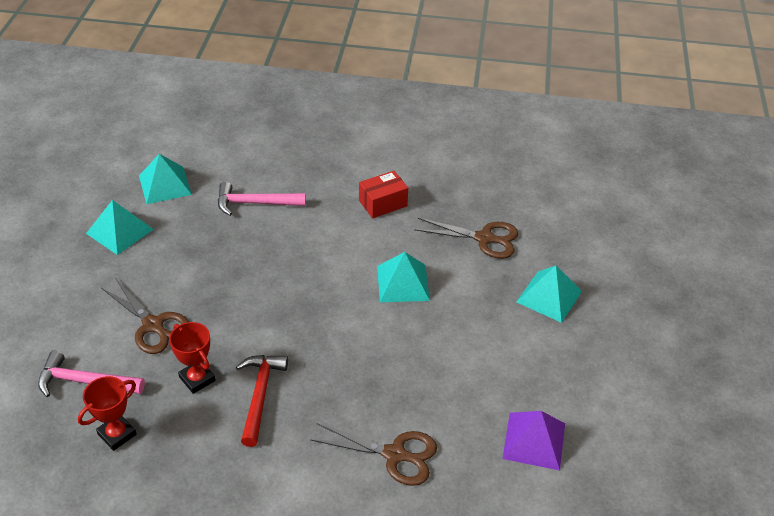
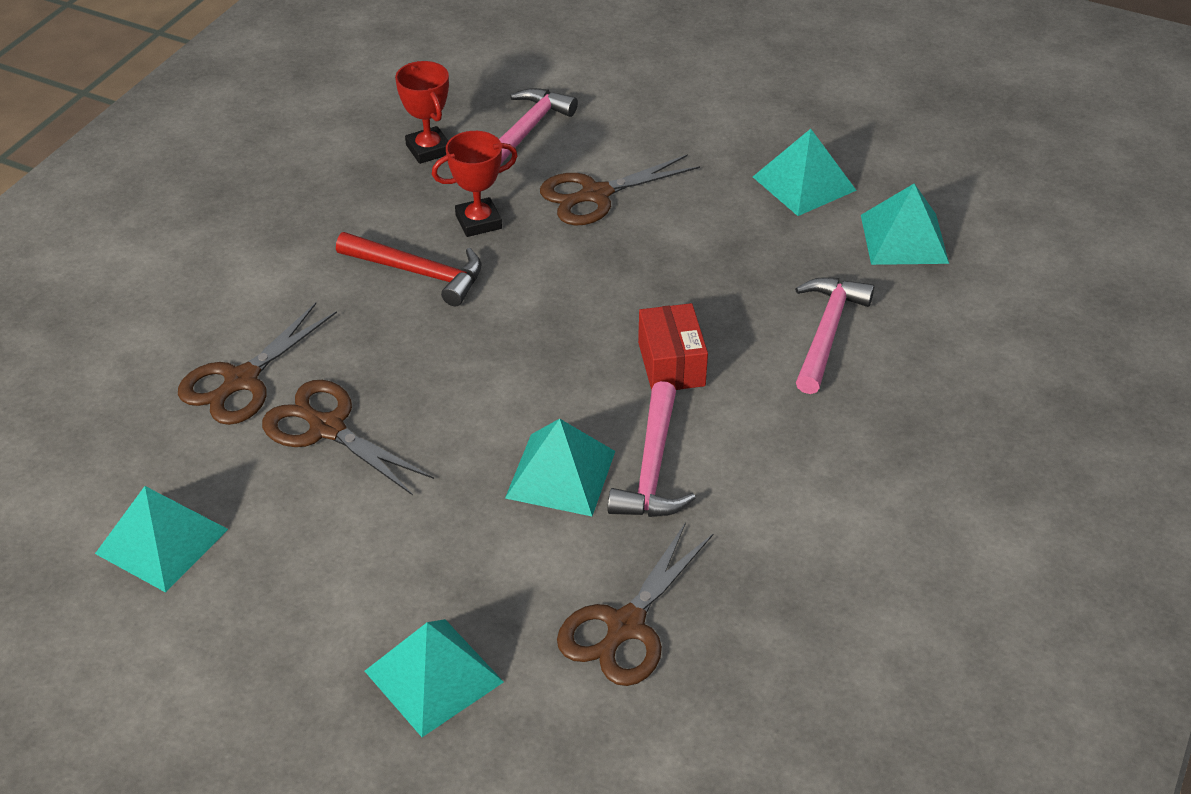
camera: 110 degrees right, 0 degrees up
(382, 249) = (652, 468): none -> pink hammer
(383, 203) = (776, 499): red box -> red box (671, 364)
(415, 394) = (327, 428): none -> brown scissors
(534, 440) = (162, 541): purple pyramid -> turquoise pyramid

